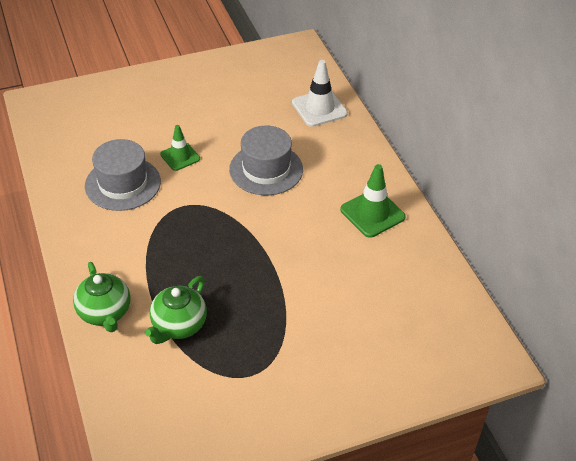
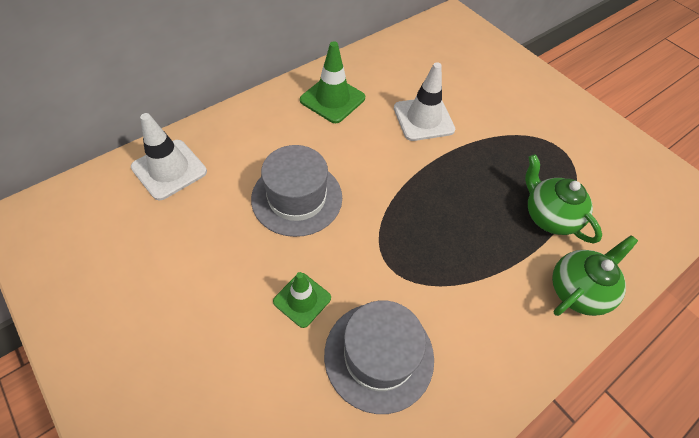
camera: 110 degrees left, 10 degrees up
(178, 325) = (549, 216): green teapot -> green teapot turned 135 degrees counterclockwise
(327, 273) = (423, 119): none -> white traffic cone

